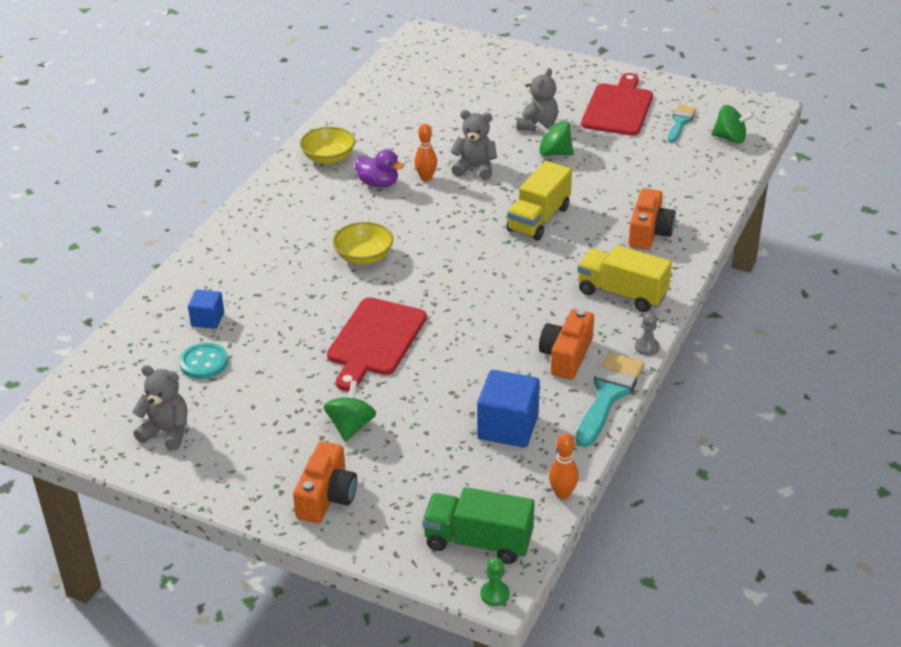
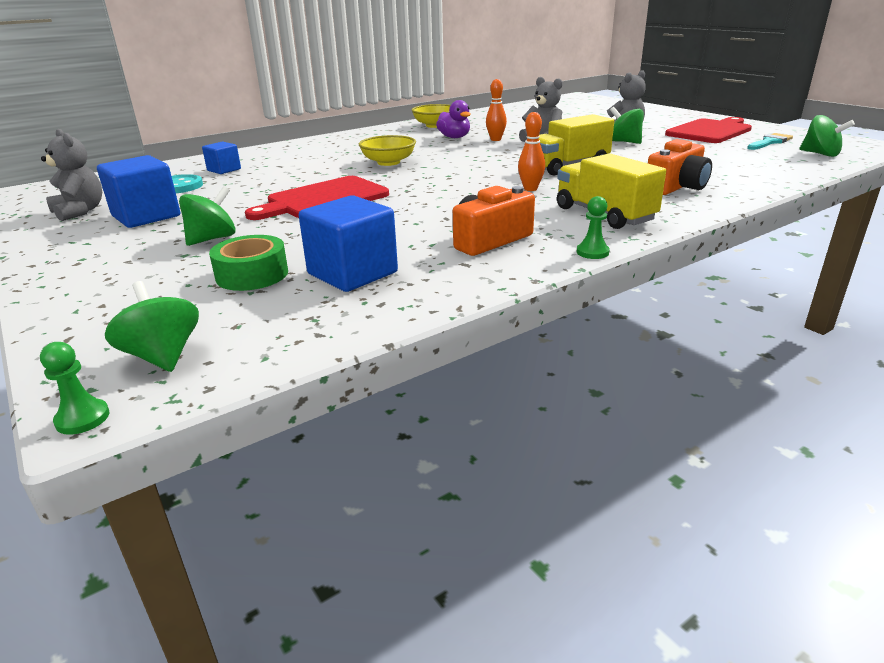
camera: 30 degrees right, 10 degrees down
(245, 417) = (146, 216): none -> blue cube
(327, 496) = (102, 276): orange camera -> none
(438, 454) = (252, 275): none -> green tape
(478, 541) = (163, 356): green truck -> green spinning top
(562, 494) = (327, 343): orange bowling pin -> orange bowling pin (530, 189)
(608, 394) = (501, 276): turquoise brush -> none
(647, 347) = (592, 252): grey pawn -> green pawn

